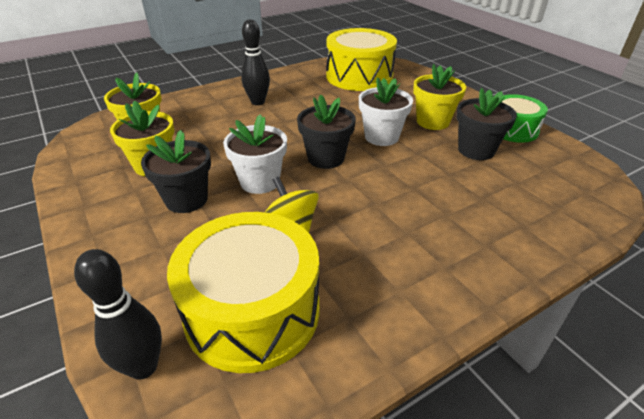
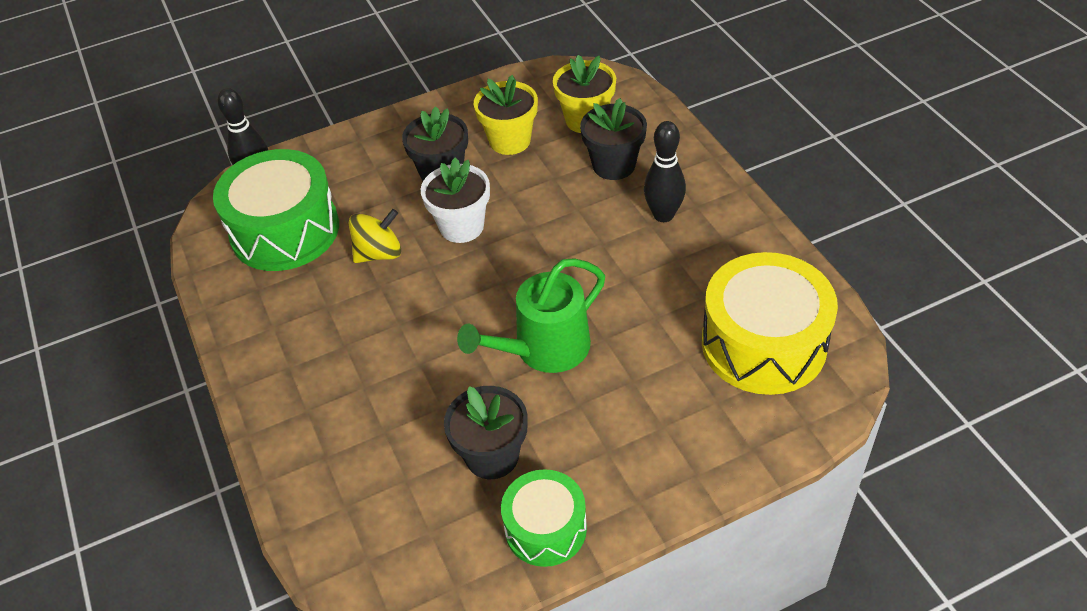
camera: 100 degrees right, 10 degrees up
(252, 311) = (285, 230): yellow drum -> green drum
(326, 158) = (500, 285): black flower pot -> black flower pot (613, 165)
(381, 137) = (545, 348): white flower pot -> green watering can
(433, 122) = (583, 420): yellow flower pot -> none

